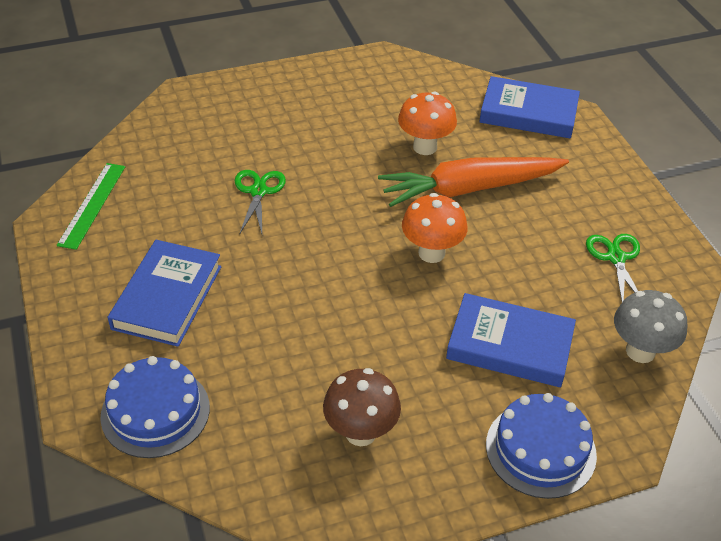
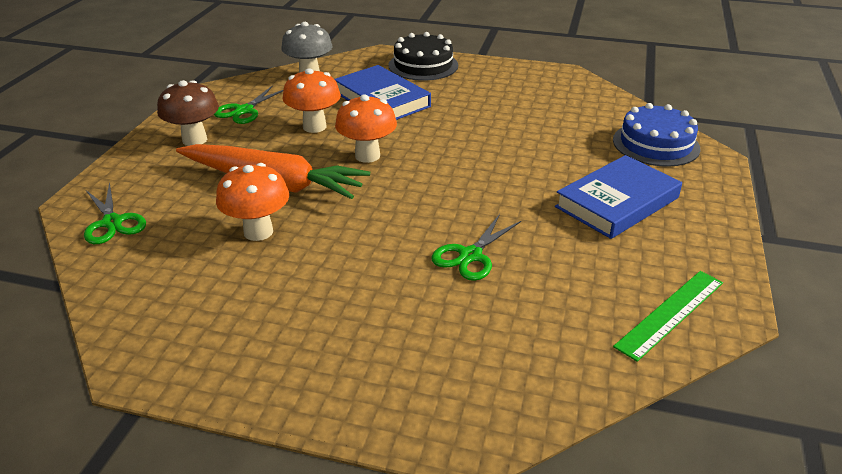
camera: 145 degrees left, 10 degrees down
(360, 432) = (520, 98): brown mushroom -> brown mushroom (194, 140)
(522, 267) = (314, 127): none -> orange mushroom
(528, 113) = (112, 222): blue book -> green scissors
(540, 449) = (423, 65): blue cake -> black cake

